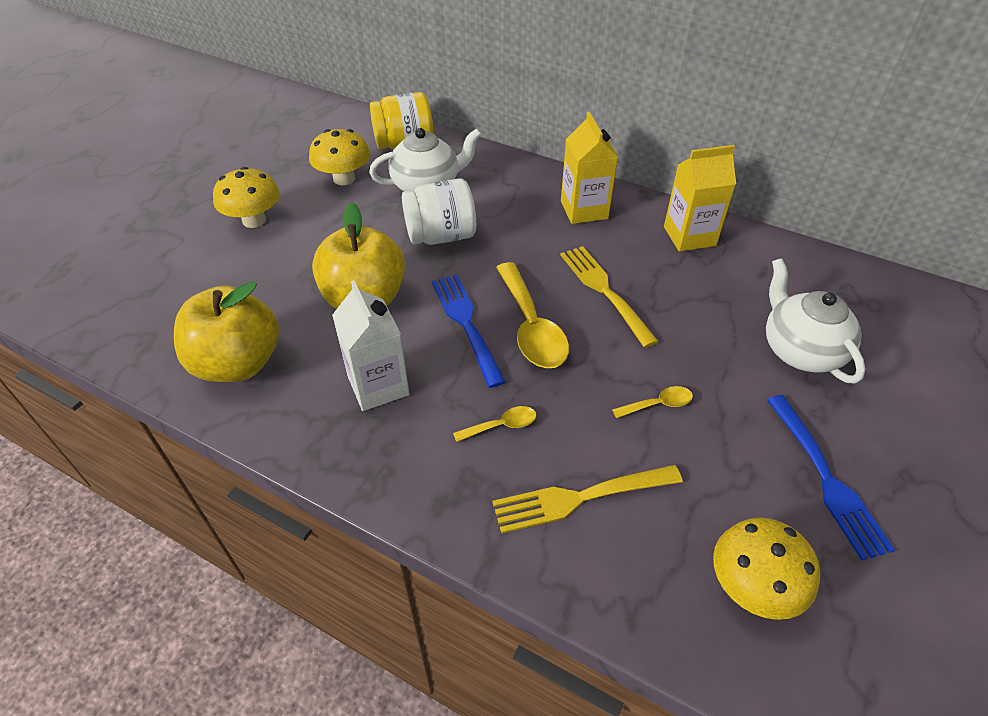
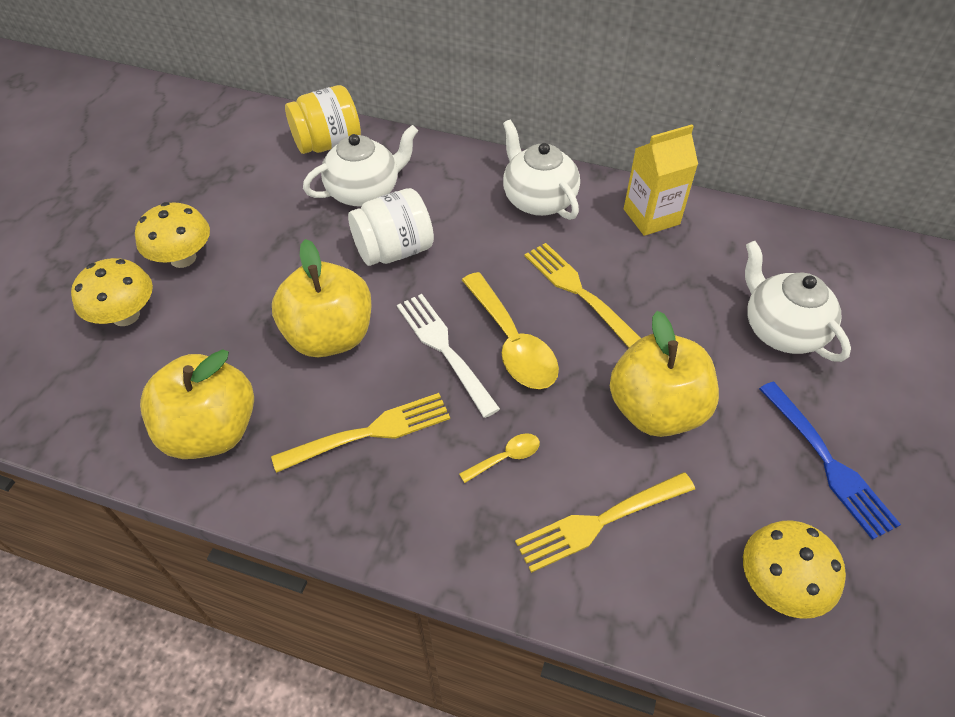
camera: 10 degrees left, 5 degrees up
(344, 179) = (271, 194): yellow mushroom -> yellow mushroom (126, 315)
(378, 386) = (369, 433): white carton -> yellow fork
(467, 324) = (445, 350): blue fork -> white fork
(584, 210) = (538, 199): yellow carton -> white teapot
(658, 404) = (656, 409): yellow spoon -> yellow apple

